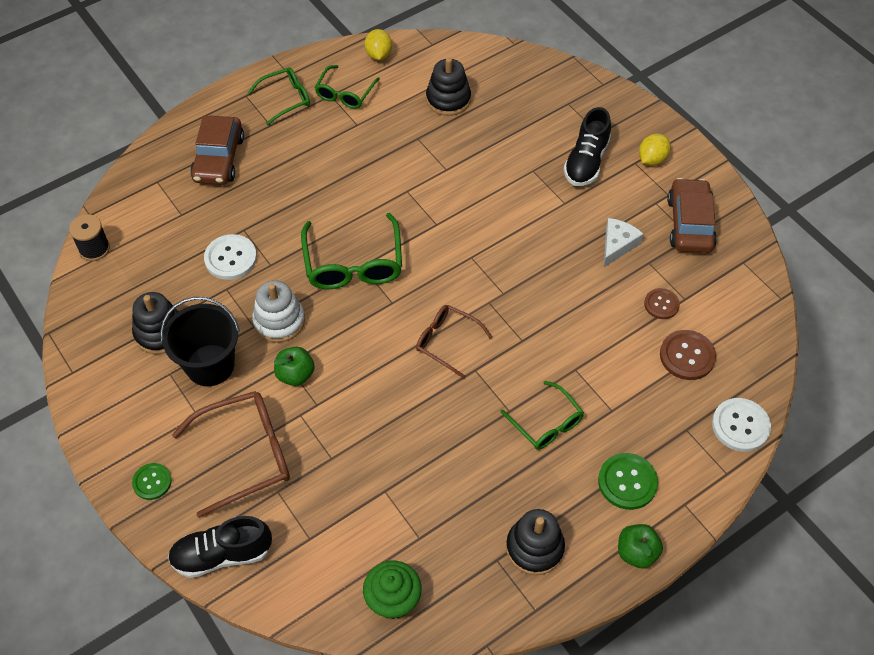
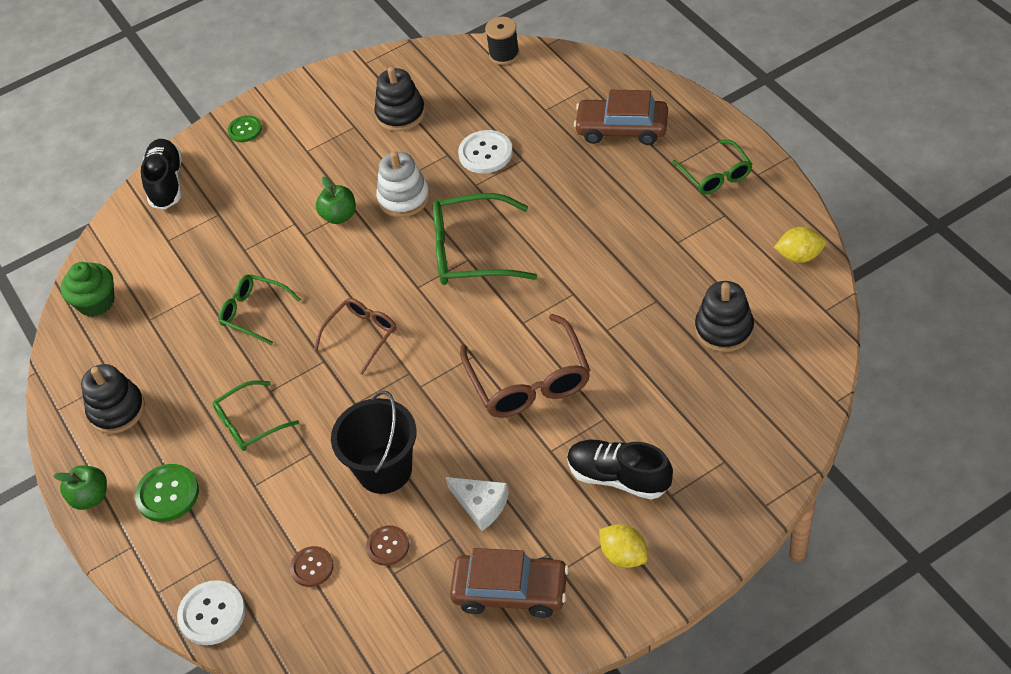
camera: 100 degrees right, 5 degrees down
(210, 365) = (359, 153): black bucket -> black bucket (384, 470)
(245, 455) = (259, 188): brown glasses -> brown glasses (529, 380)
(345, 93) = (728, 228): green glasses -> green glasses (254, 313)
(687, 356) = (312, 567): brown button -> brown button, size x0.65

